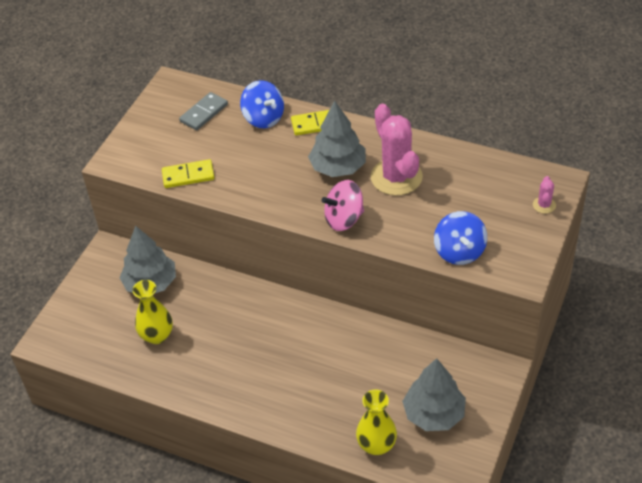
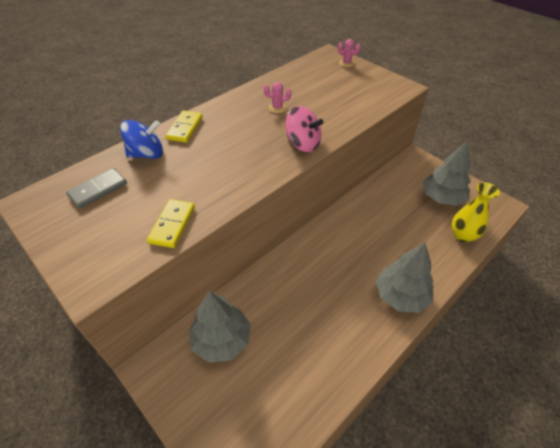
camera: 70 degrees left, 0 degrees up
(157, 335) = (291, 354): yellow vase -> none
(204, 113) = (98, 190): grey domino -> grey domino turned 75 degrees clockwise
(338, 167) = (244, 131): grey tree -> grey tree (401, 295)
(344, 219) = (303, 144): pink spinning top -> pink spinning top turned 60 degrees counterclockwise
(396, 177) = (277, 108): pink cactus -> pink cactus, size x0.43
(459, 251) = (369, 103): blue spinning top -> none

